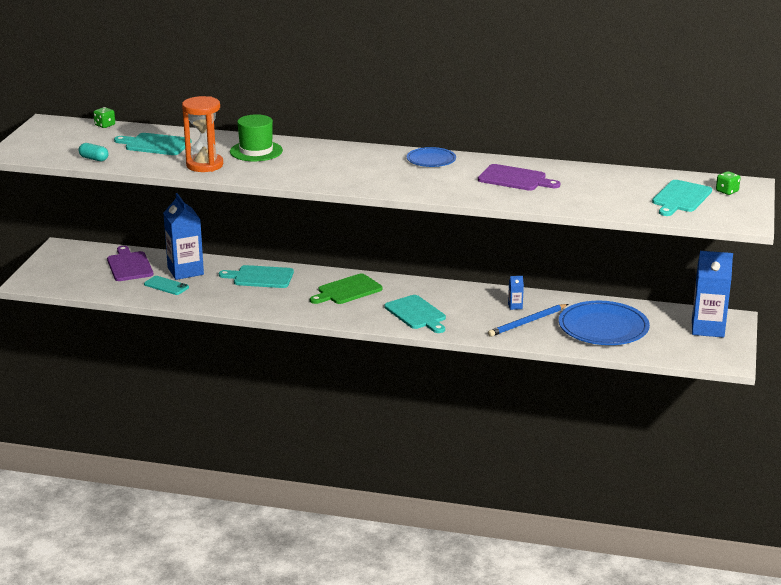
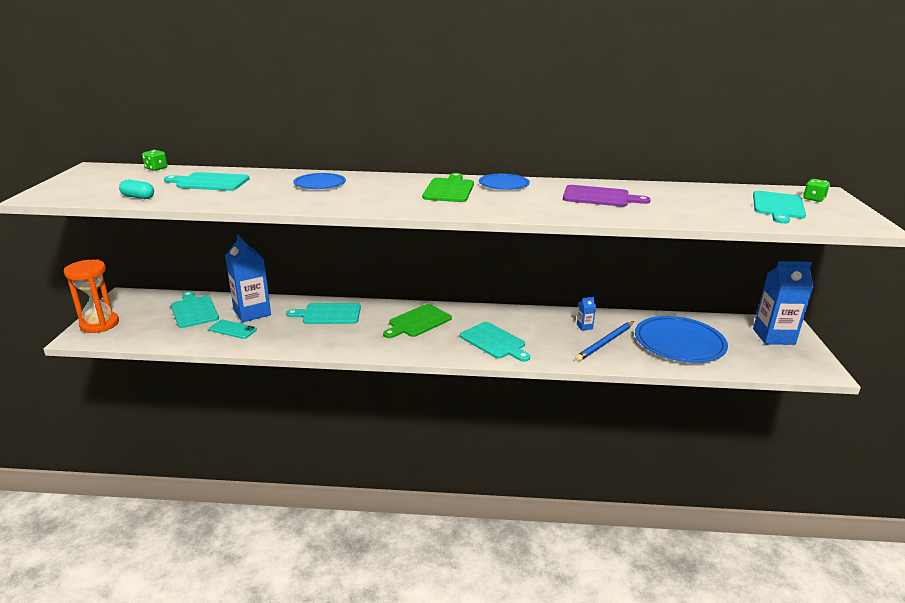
camera: 10 degrees left, 0 degrees up
(129, 265) = (194, 310): purple cutting board -> turquoise cutting board
(204, 165) = (265, 198): orange hourglass -> orange hourglass (99, 324)
(256, 151) = (320, 184): green hat -> blue plate
(375, 163) = (449, 189): none -> green cutting board

